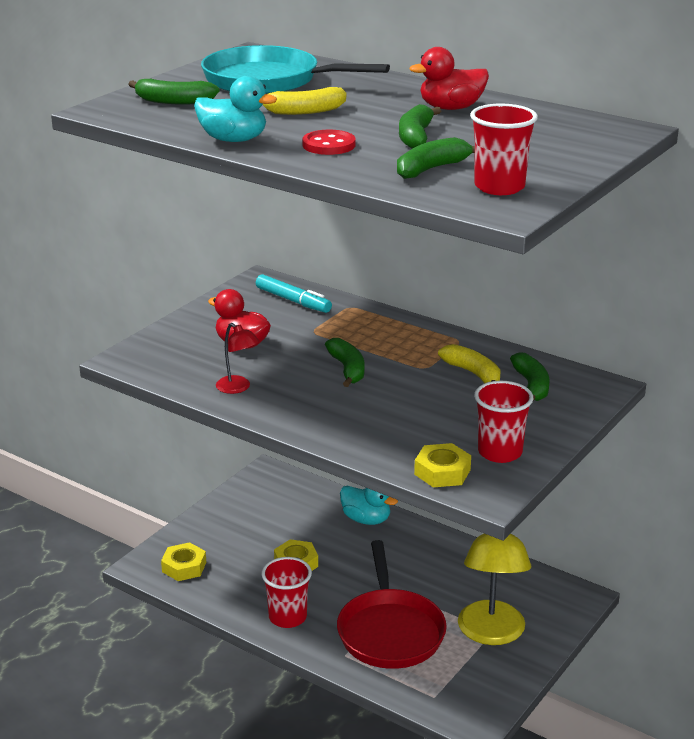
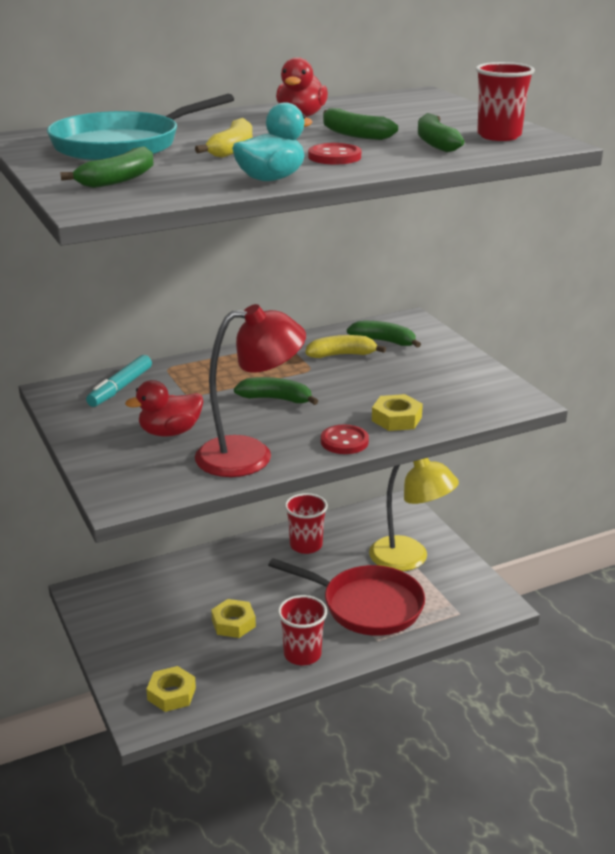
camera: 60 degrees left, 0 degrees up
(238, 388) = (250, 455): red lamp -> red lamp, size x2.10
(293, 301) = (120, 388): turquoise marker -> turquoise marker turned 135 degrees clockwise
(303, 422) = (344, 441): none -> red button
(366, 519) = (212, 563): turquoise duck -> none
(442, 472) = (476, 408): yellow nut -> yellow nut (396, 419)
(500, 452) = (467, 380): red cup -> red cup (306, 545)

